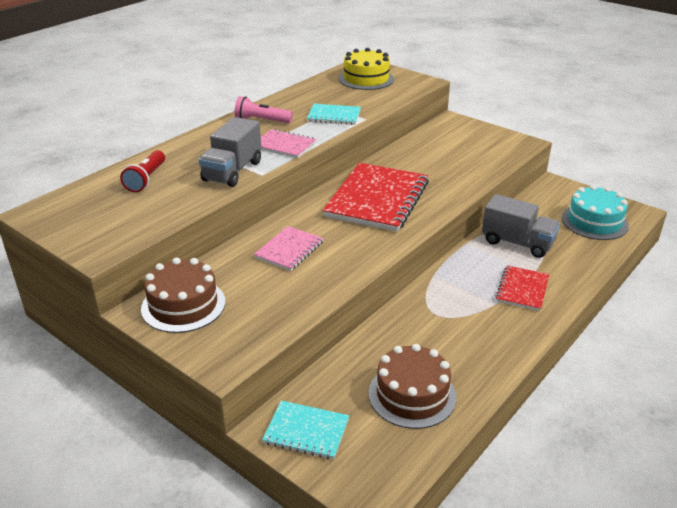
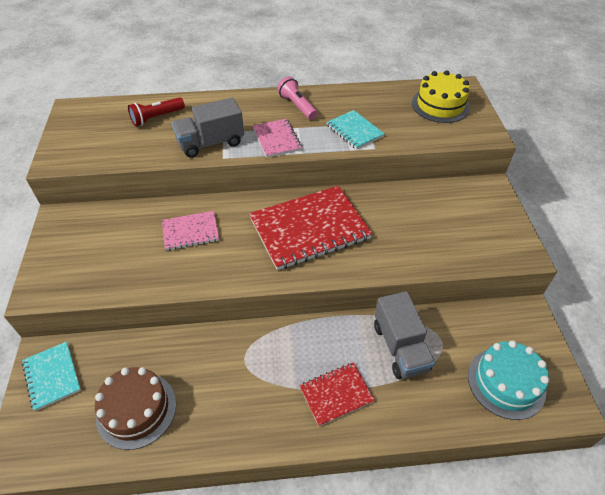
camera: 45 degrees right, 15 degrees up
(183, 305) = (80, 230): brown cake -> none

